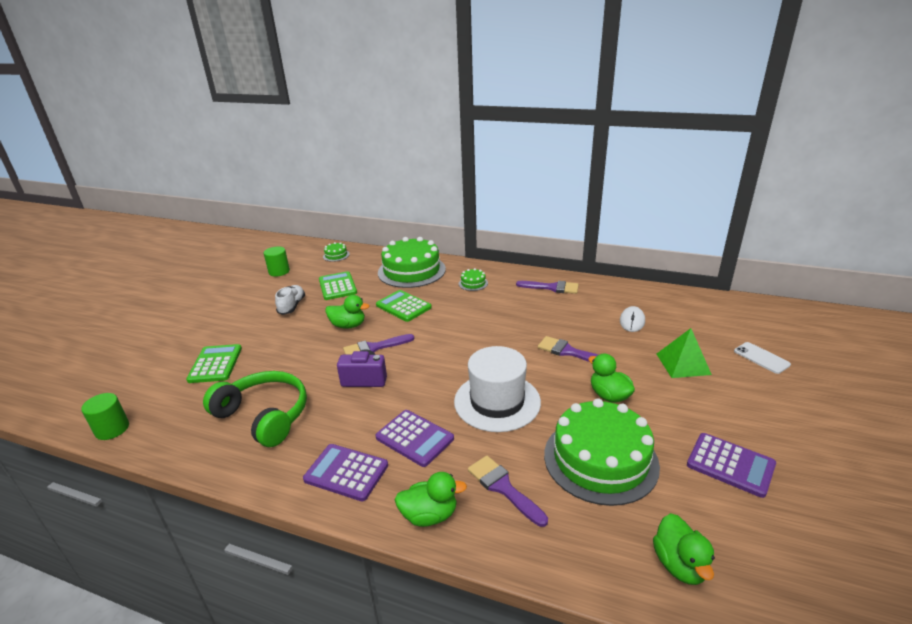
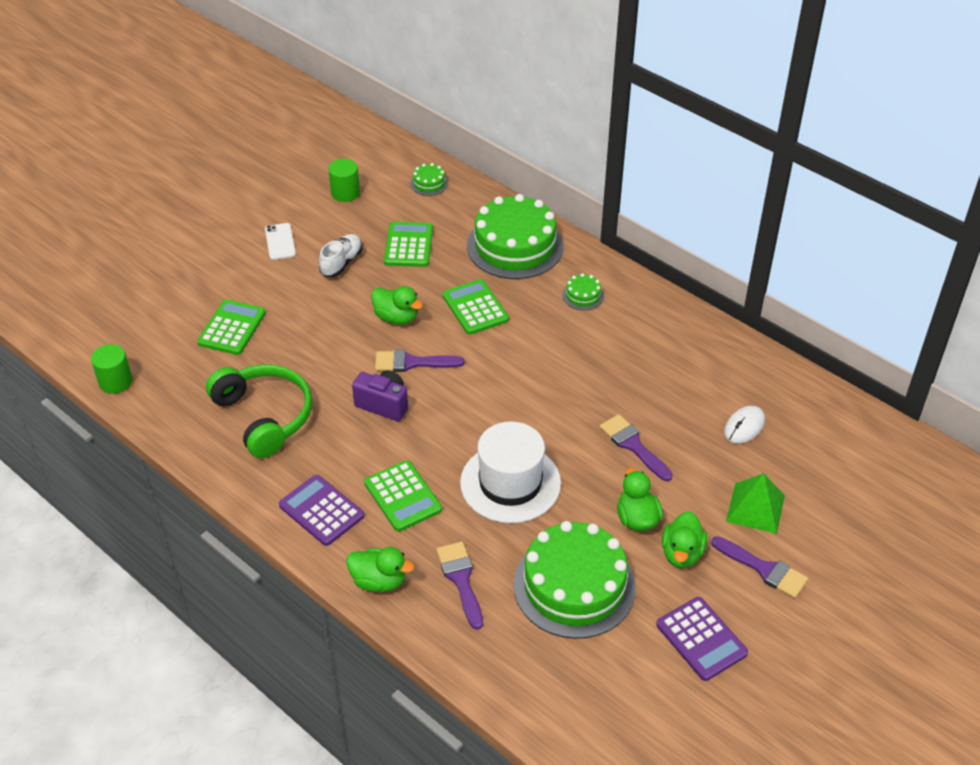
camera: 20 degrees right, 15 degrees up
(414, 438) = (403, 496): purple calculator -> green calculator
(552, 287) = (681, 337): purple brush -> purple brush (764, 569)
(680, 565) = (573, 705): green duck -> green duck (682, 553)
(761, 358) = (858, 533): white phone -> white phone (280, 242)

